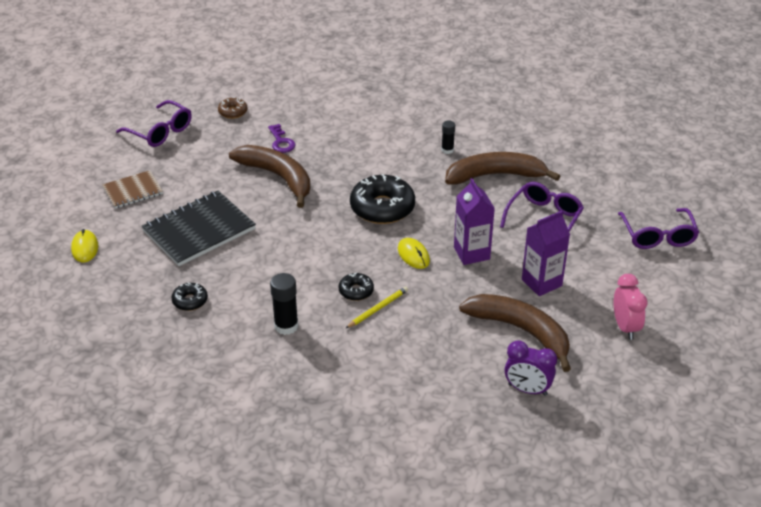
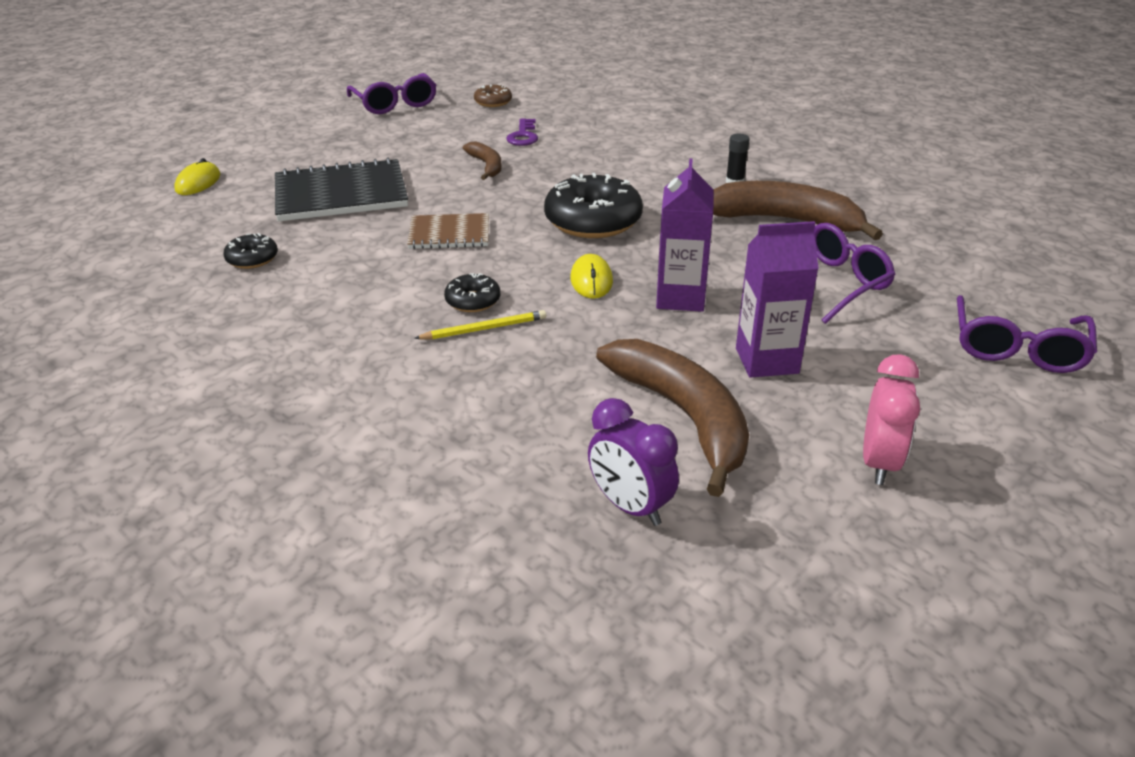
camera: 25 degrees right, 5 degrees down
(133, 191) = (308, 145): brown notebook -> brown notebook (449, 234)
(278, 177) = (486, 166): brown banana -> brown banana, size x0.51
(286, 326) = (340, 316): black glue stick -> none

